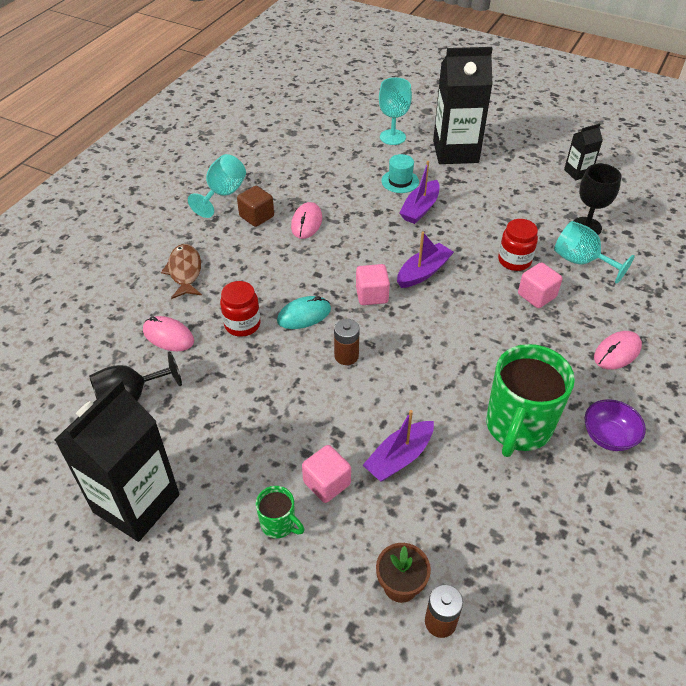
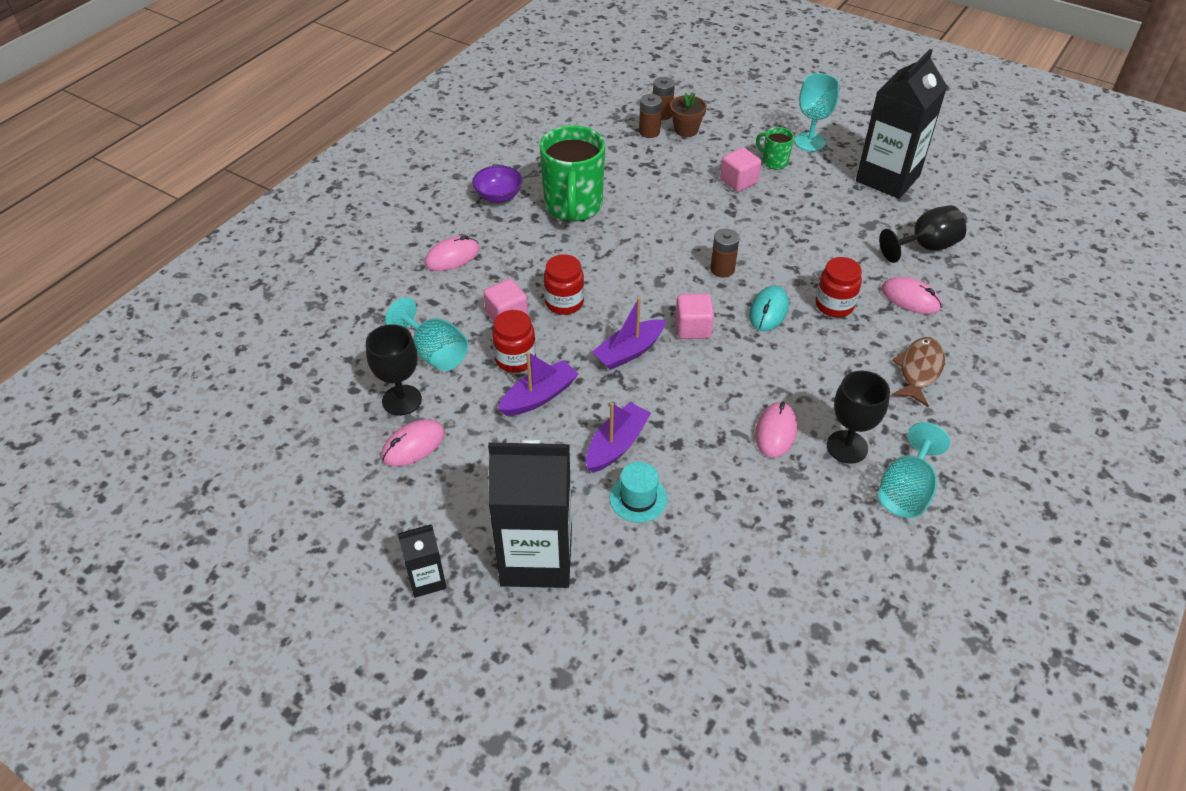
camera: 175 degrees left, 0 degrees up
(185, 271) = (919, 370): brown fish -> brown fish turned 150 degrees counterclockwise
(256, 216) = (847, 447): brown cube -> black goblet
(304, 315) = (768, 311): turquoise mouse -> turquoise mouse turned 45 degrees counterclockwise
(392, 137) = (637, 603): turquoise goblet -> turquoise goblet (810, 142)
(399, 457) = (678, 193): purple boat -> purple boat (539, 396)
(453, 576) = (649, 132): none -> brown battery
(490, 311) = (564, 303): none -> red jar
(517, 427) = (573, 206): green mug -> green mug turned 150 degrees clockwise
(561, 200) = (413, 445): none -> pink mouse
(577, 172) = (360, 497): black carton -> black carton (427, 579)

